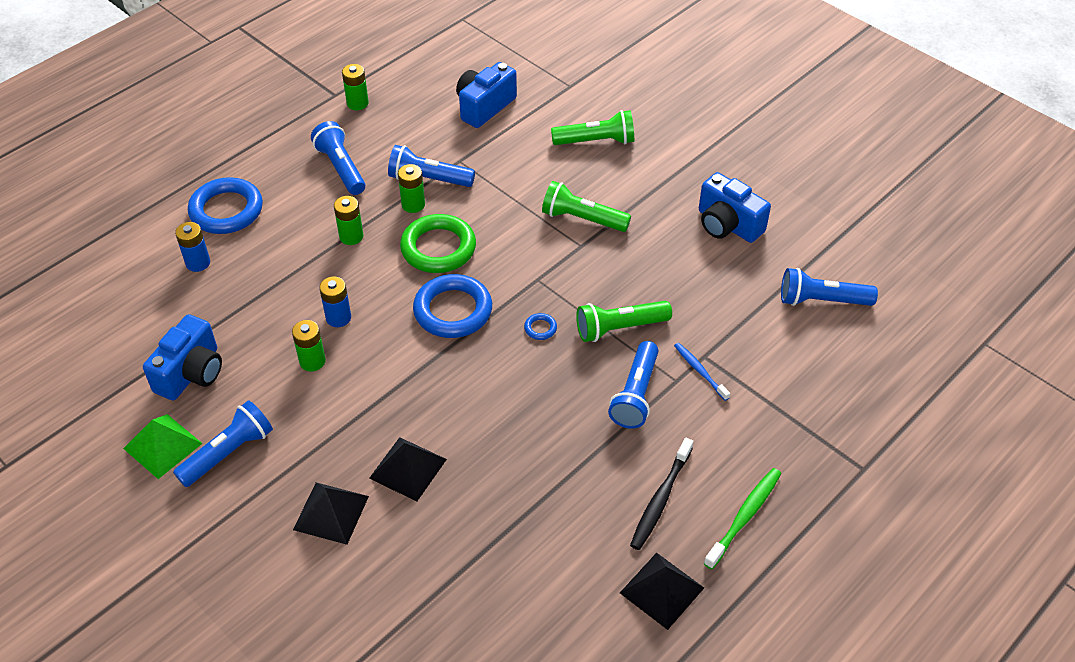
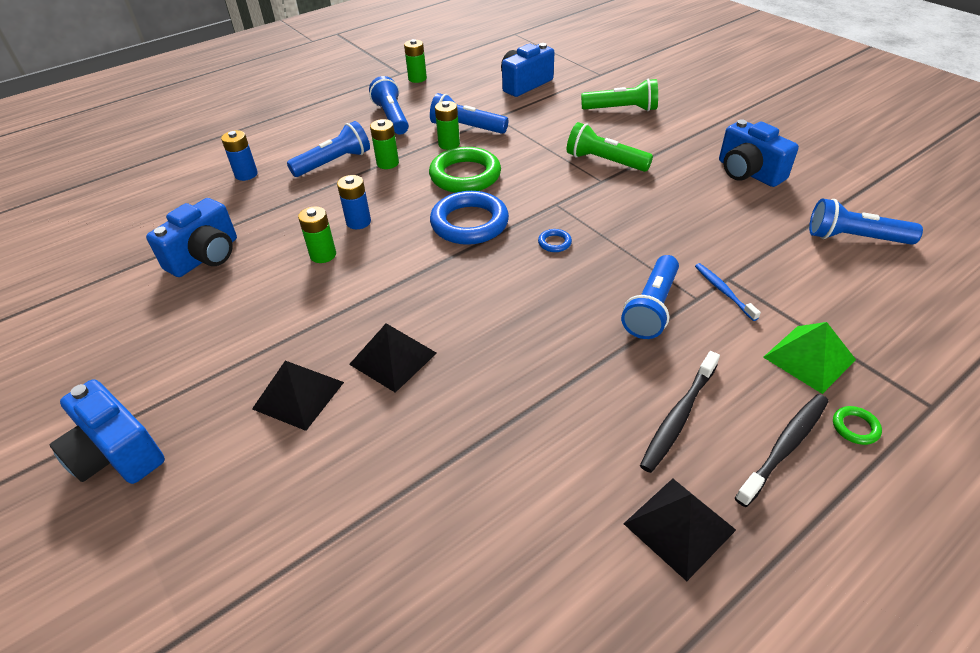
camera: 10 degrees right, 5 degrees down
(162, 445) = (152, 316): green pyramid -> green pyramid (809, 358)
(186, 582) = (117, 453): none -> blue camera
(226, 210) = (285, 140): blue ring -> none
(228, 453) = (213, 328): blue flashlight -> blue flashlight (334, 162)
(619, 328) = (636, 248): green flashlight -> none
(744, 517) = (784, 447): green toothbrush -> black toothbrush
(801, 494) = (855, 427): none -> green ring

